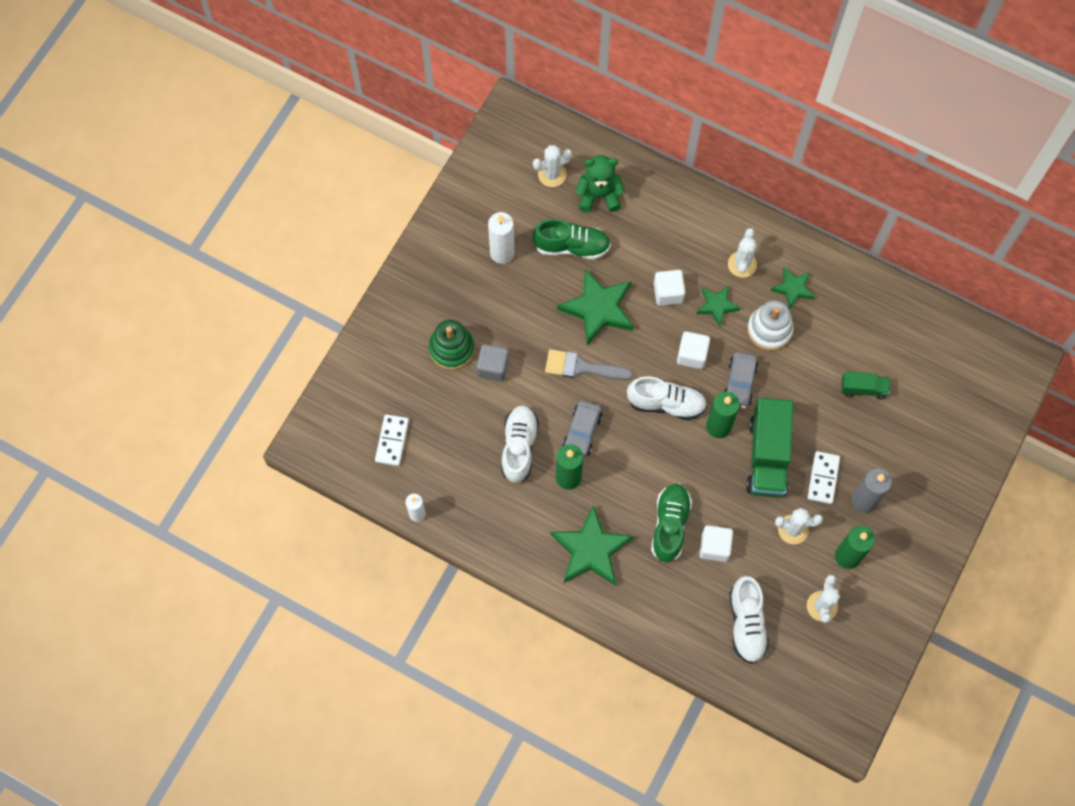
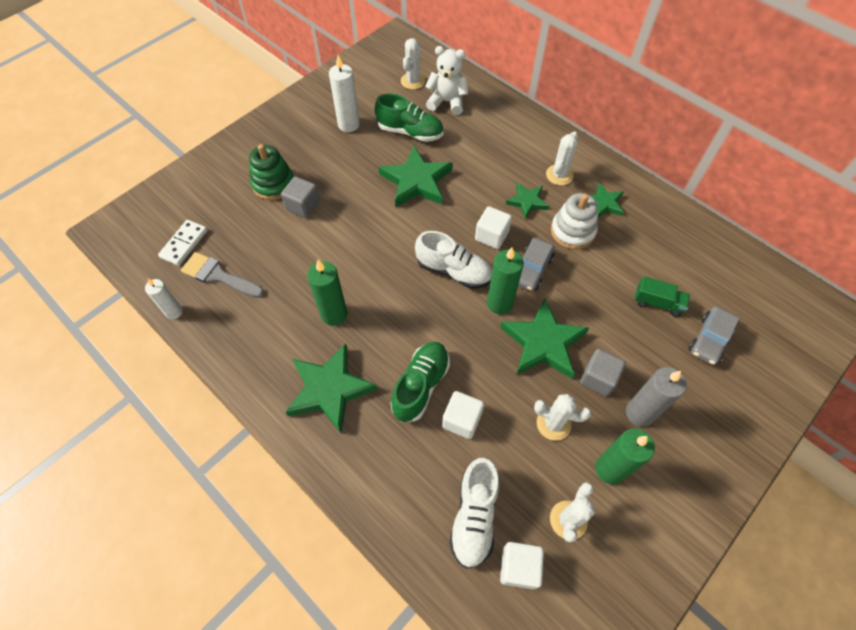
camera: 15 degrees right, 10 degrees down
(519, 447) = (298, 276): white shoe -> none
(552, 174) = (413, 81): white cactus -> white cactus turned 60 degrees counterclockwise
(581, 367) = (383, 223): grey brush -> grey brush (218, 276)
(582, 432) = (363, 277): grey car -> grey car (709, 340)
(599, 195) = (447, 102): green teddy bear -> white teddy bear
(668, 293) = (484, 182): white cube -> white cube (519, 567)
(767, 456) = (543, 343): green truck -> green star
(823, 478) = (598, 378): white domino -> grey cube

